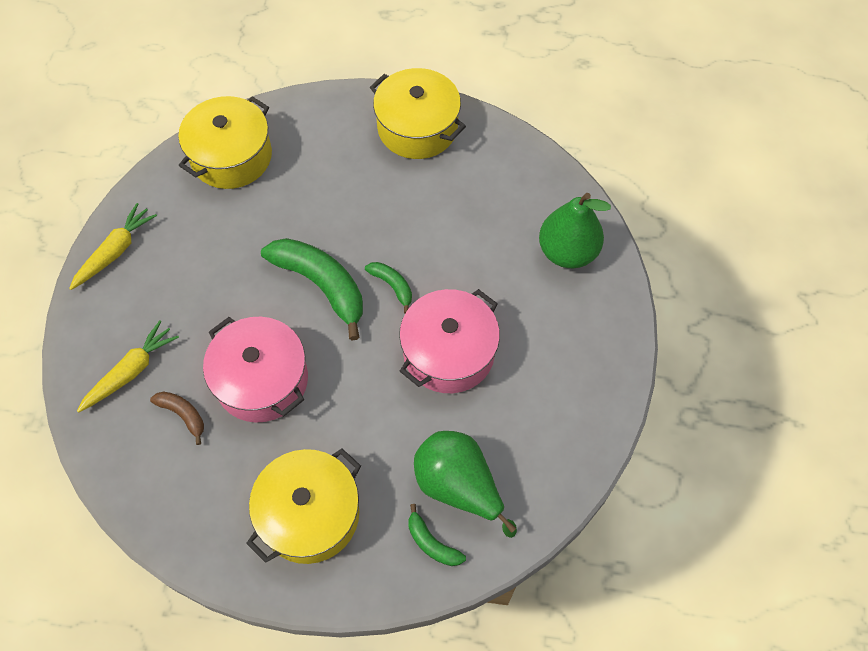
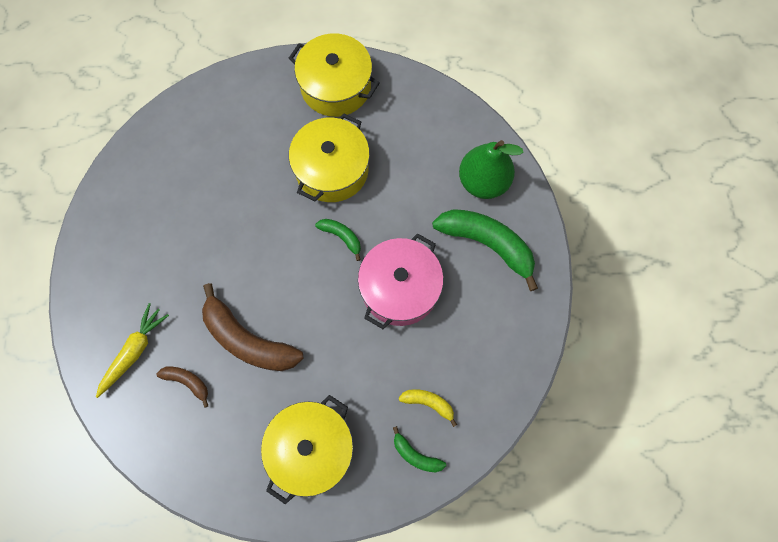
camera: 10 degrees left, 10 degrees up
(115, 251) = (95, 244): yellow carrot -> none
(231, 156) = (178, 139): yellow pot -> yellow pot (332, 169)
(262, 380) = (248, 340): pink pot -> brown banana
(321, 285) = (281, 246): green banana -> green banana (487, 244)
(458, 486) = (428, 403): green pear -> yellow banana

